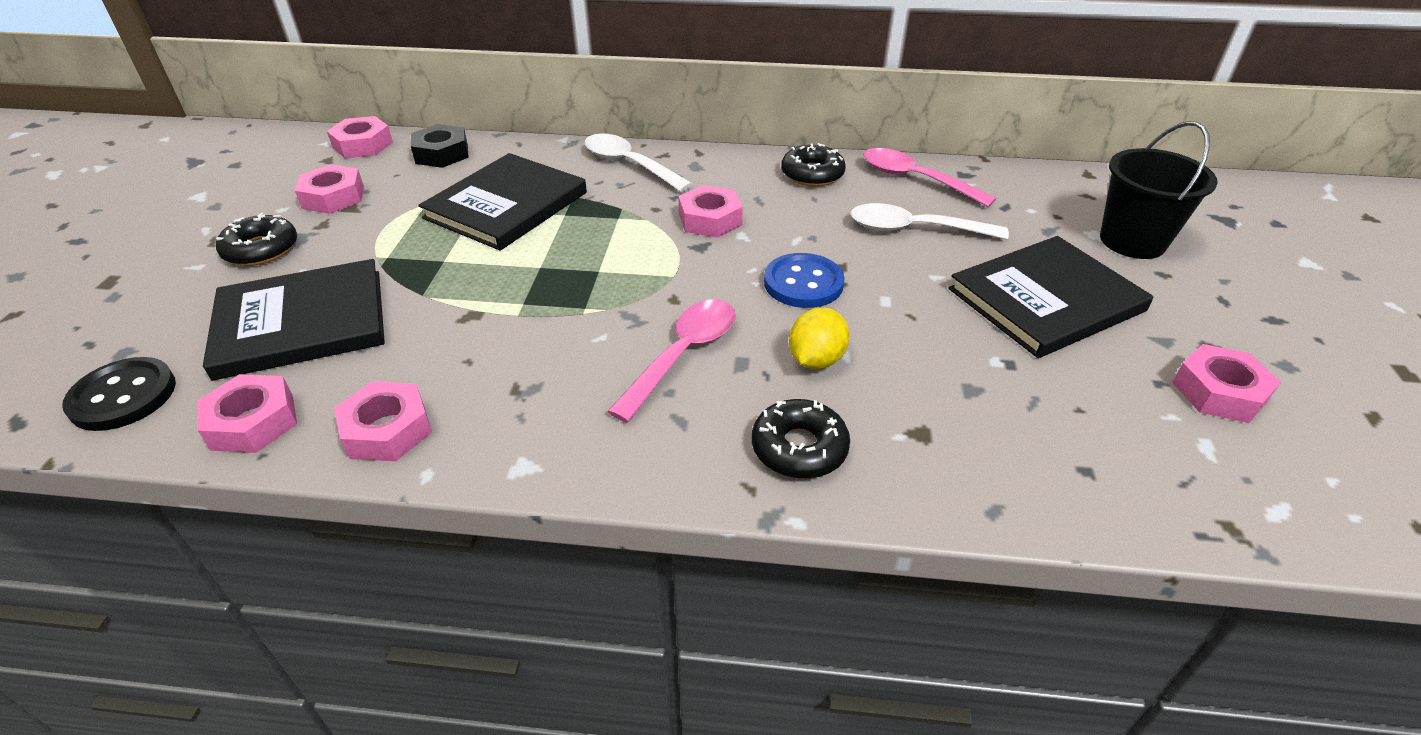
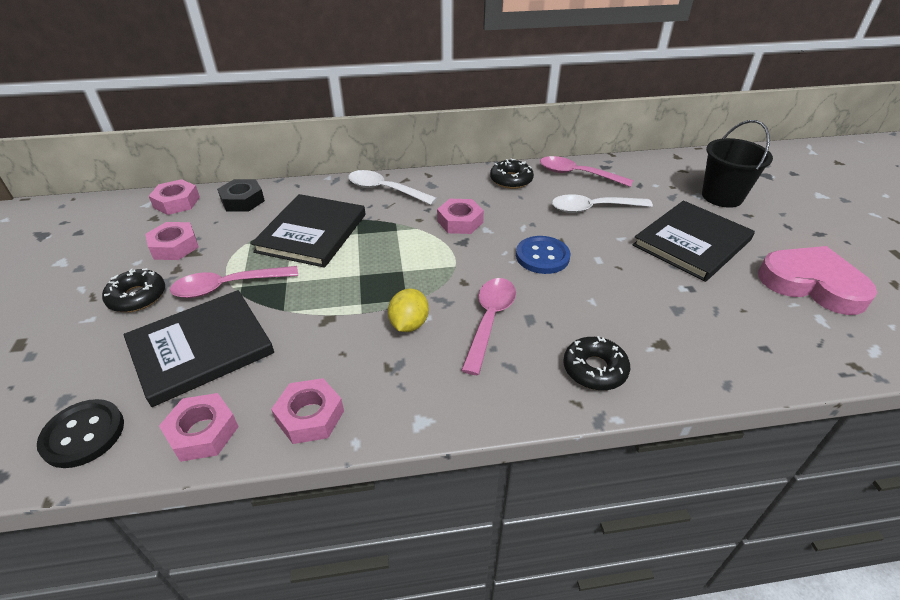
camera: 15 degrees left, 0 degrees up
(371, 255) = (228, 286): none -> pink spoon
(816, 360) = (576, 307): yellow lemon -> yellow lemon (409, 324)
(1219, 392) = (811, 284): pink nut -> pink heart

